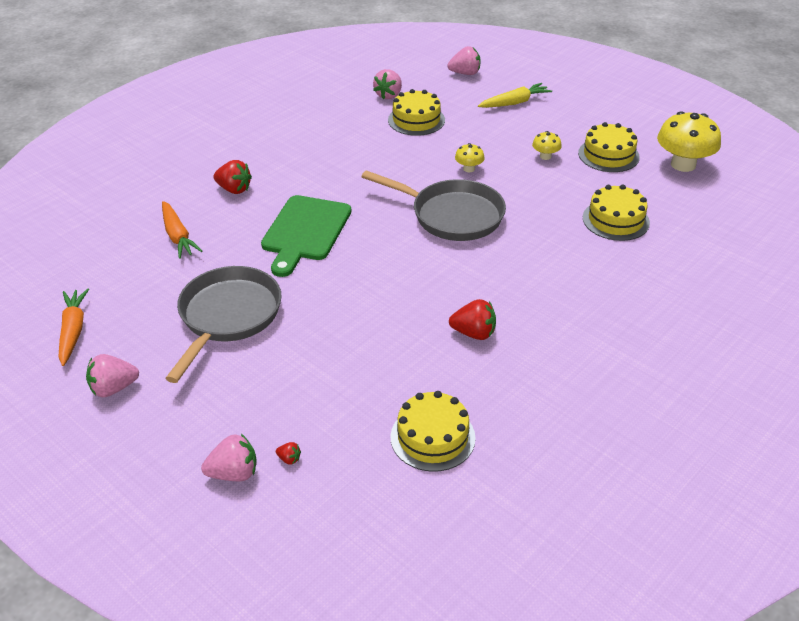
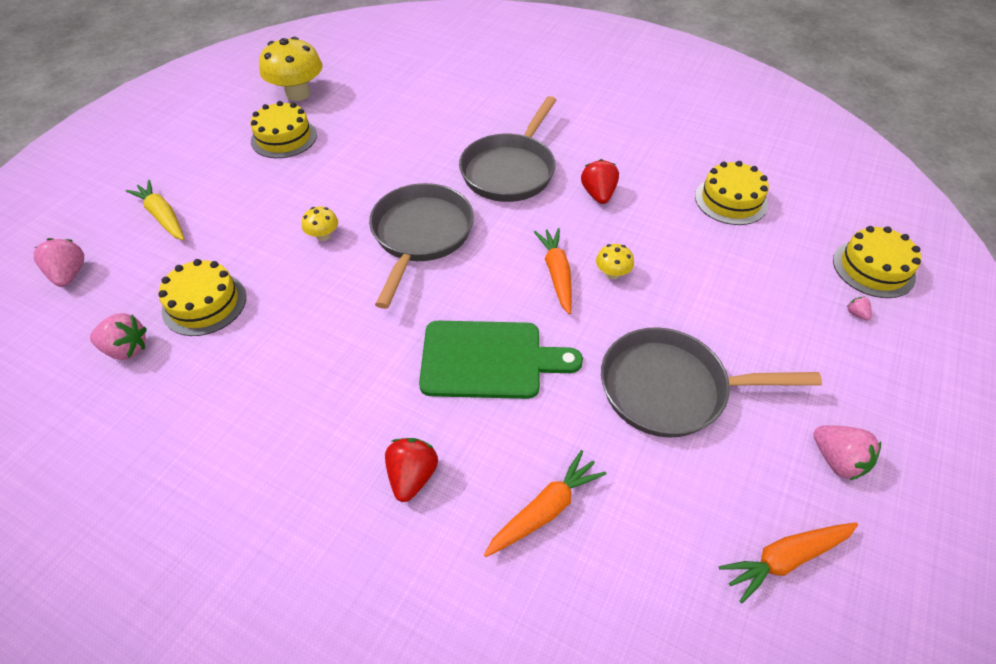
camera: 105 degrees left, 10 degrees up
(234, 473) = (856, 314): pink strawberry -> pink strawberry, size x0.48
(289, 459) = (814, 281): red strawberry -> none
(376, 282) = (556, 274): none -> orange carrot
(528, 280) = (510, 170): none -> grey pan
(545, 156) = (290, 180): yellow mushroom -> yellow mushroom (612, 273)
(615, 220) = (400, 127): yellow cake -> yellow cake (873, 268)

